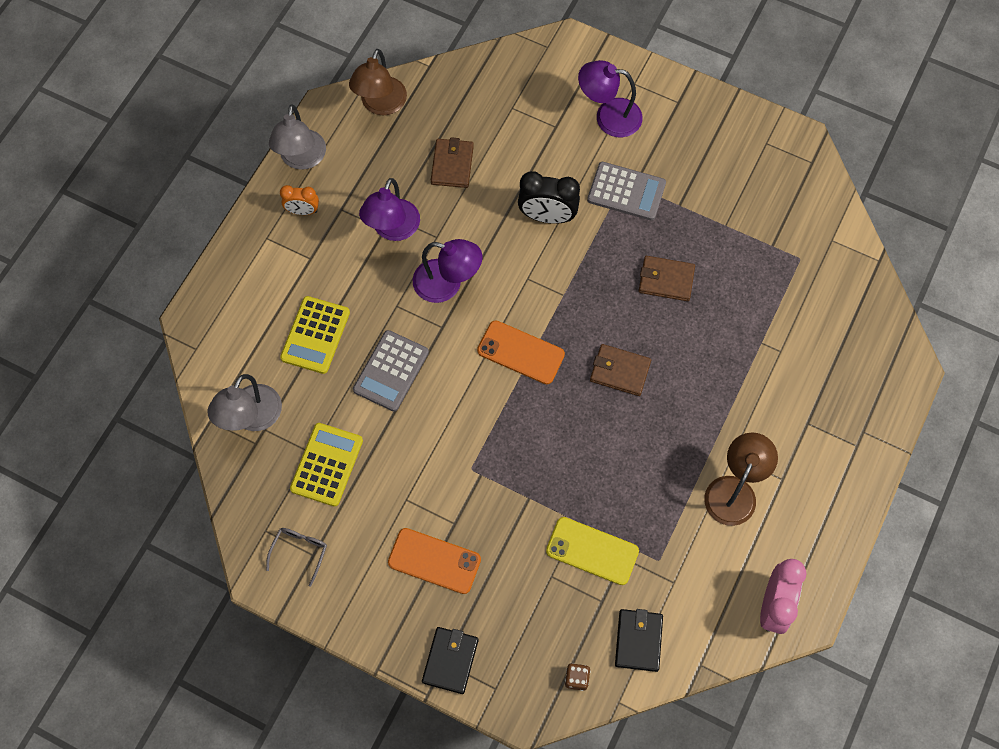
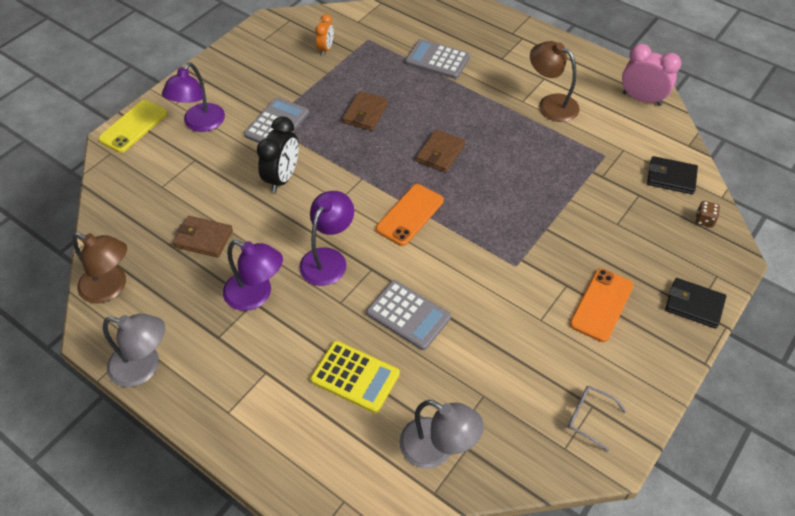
camera: 80 degrees left, 15 degrees down
(303, 211) = (207, 373): orange clock -> orange clock (325, 49)
(327, 464) = (498, 382): yellow calculator -> none
(592, 551) = (596, 194): yellow phone -> yellow phone (133, 126)
(782, 345) = (437, 60): none -> grey calculator

